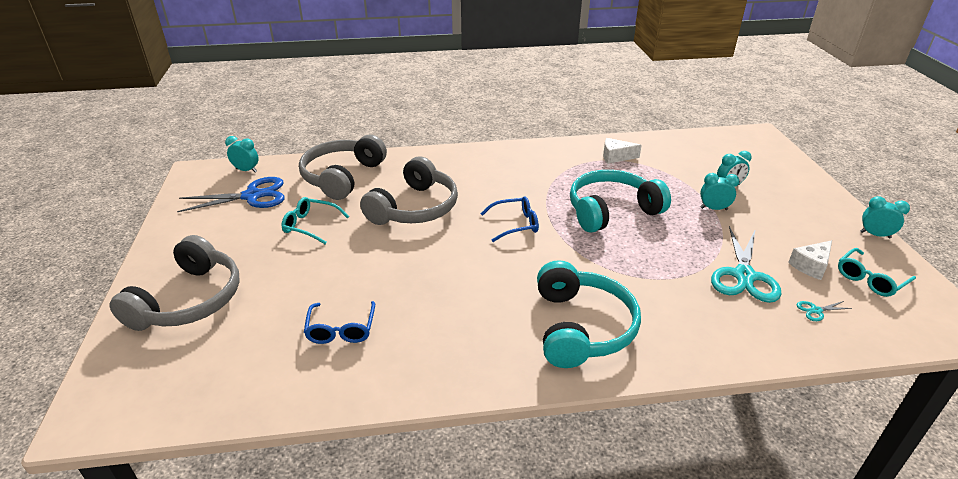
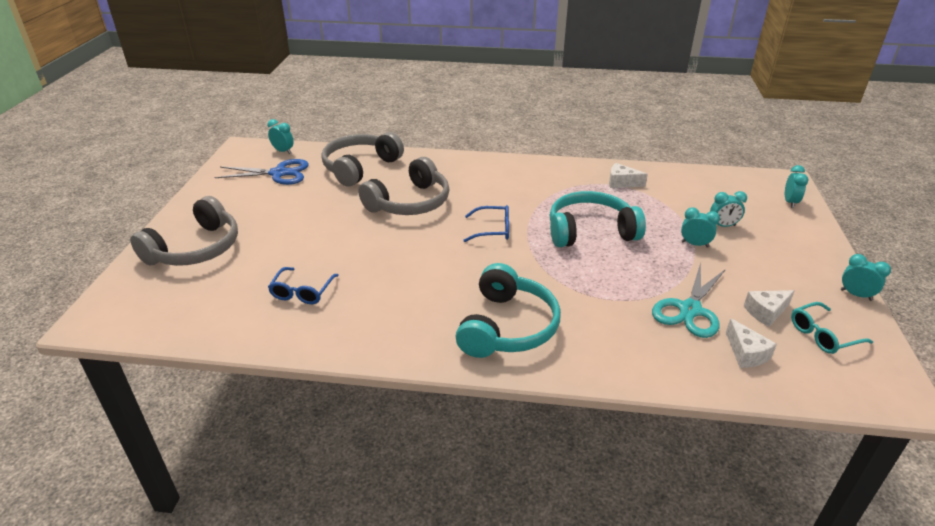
camera: 15 degrees right, 0 degrees up
(310, 225) = (315, 204): turquoise glasses -> none
(773, 155) = (790, 202): none -> turquoise clock
(816, 310) = (746, 353): turquoise scissors -> white cheese

